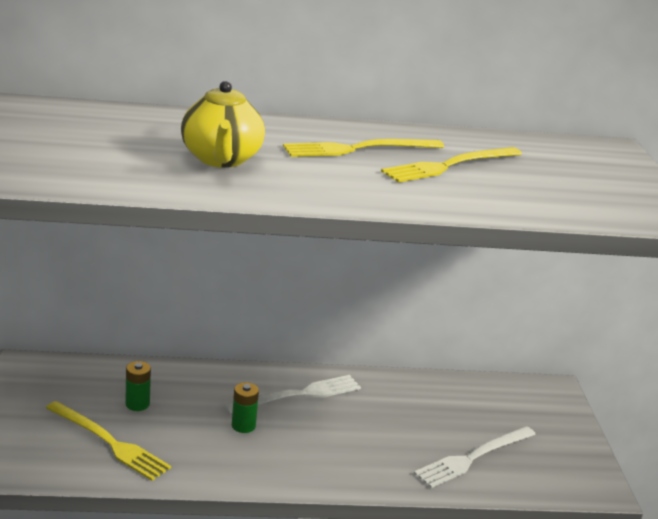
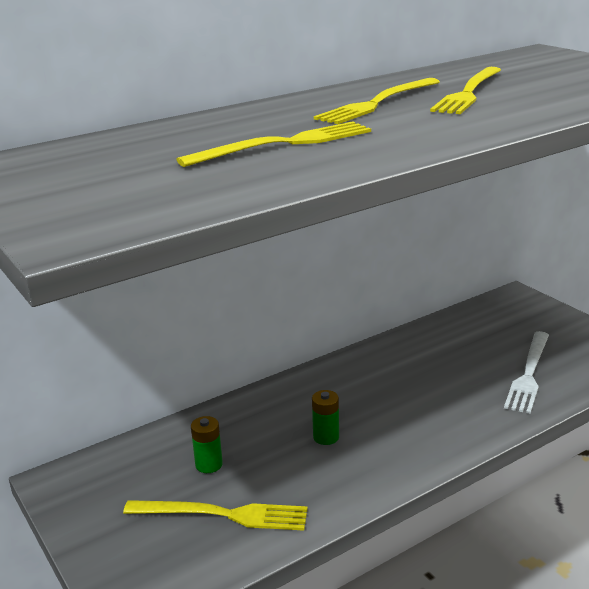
camera: 25 degrees left, 0 degrees up
(221, 159) = (284, 144): yellow teapot -> yellow fork
(298, 395) = (340, 388): white fork -> none

